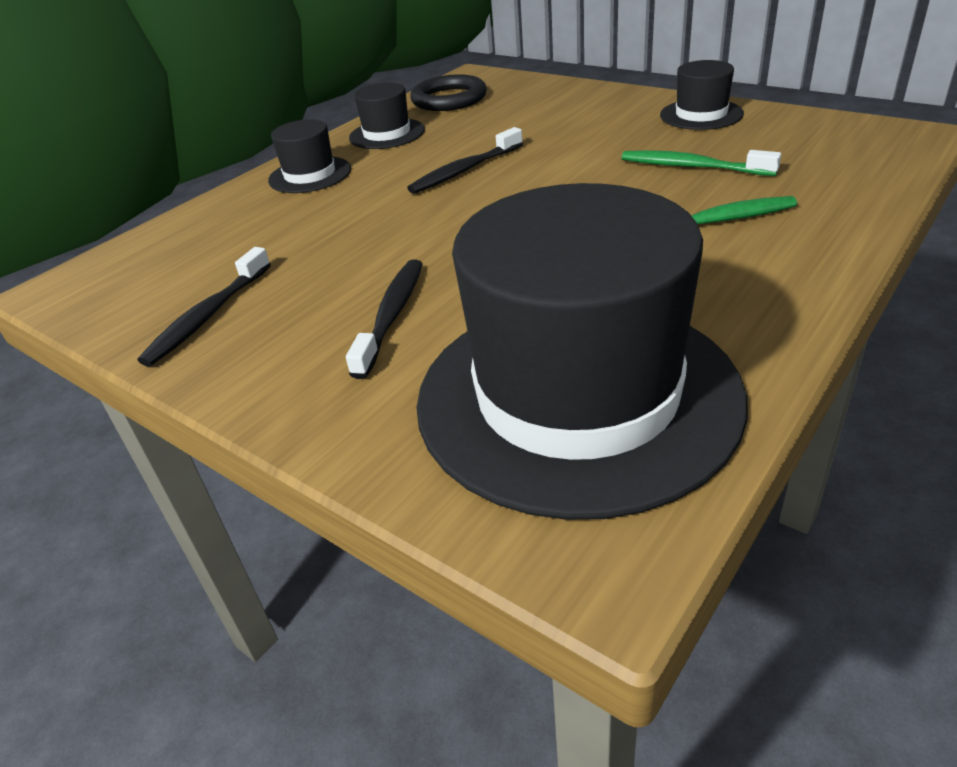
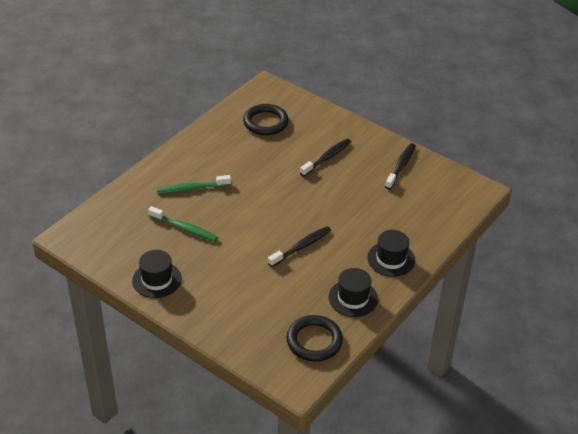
camera: 175 degrees right, 5 degrees up
(392, 315) = (327, 158): black toothbrush -> black toothbrush turned 150 degrees counterclockwise
(577, 396) = (265, 122): black hat -> black ring

